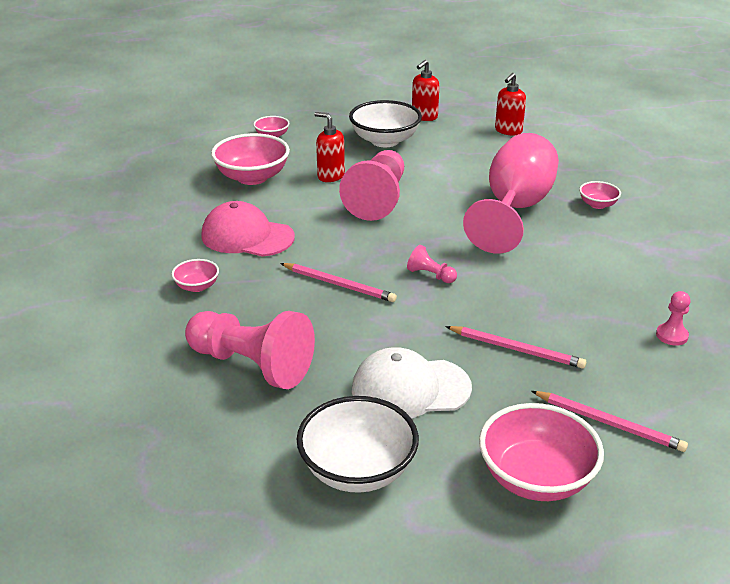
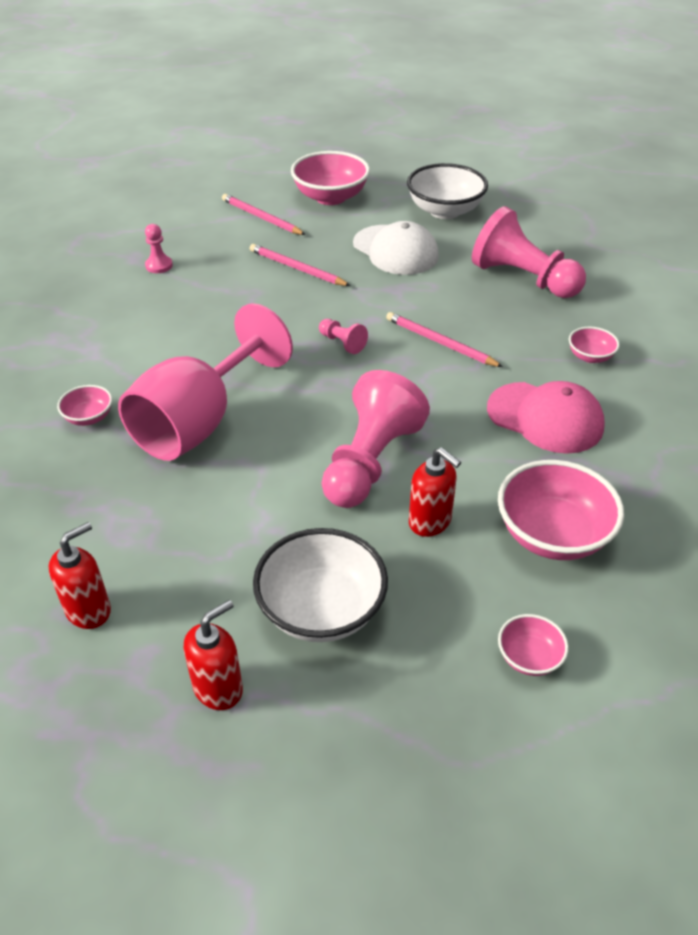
camera: 170 degrees left, 10 degrees up
(410, 388) = (395, 250): white cap -> white cap turned 45 degrees clockwise

